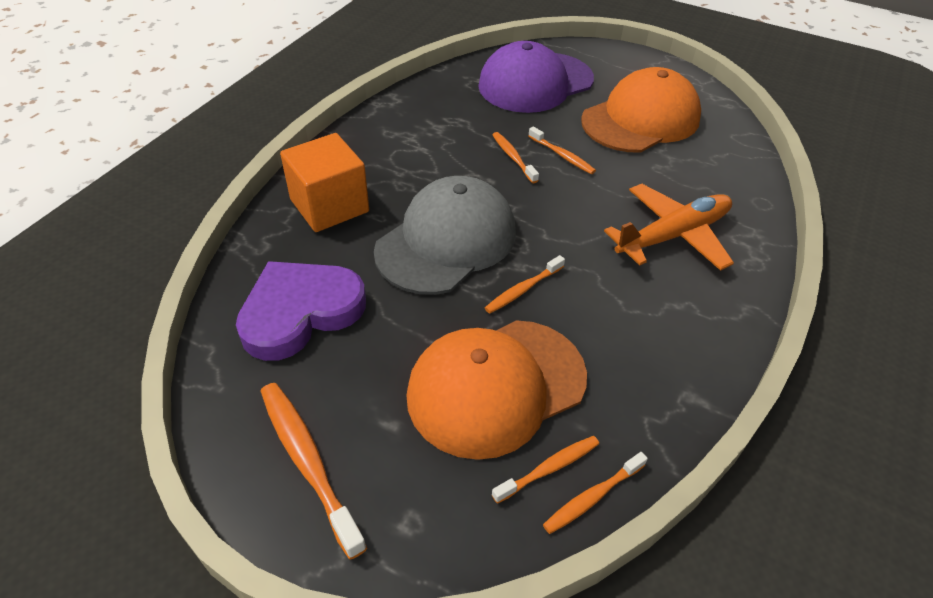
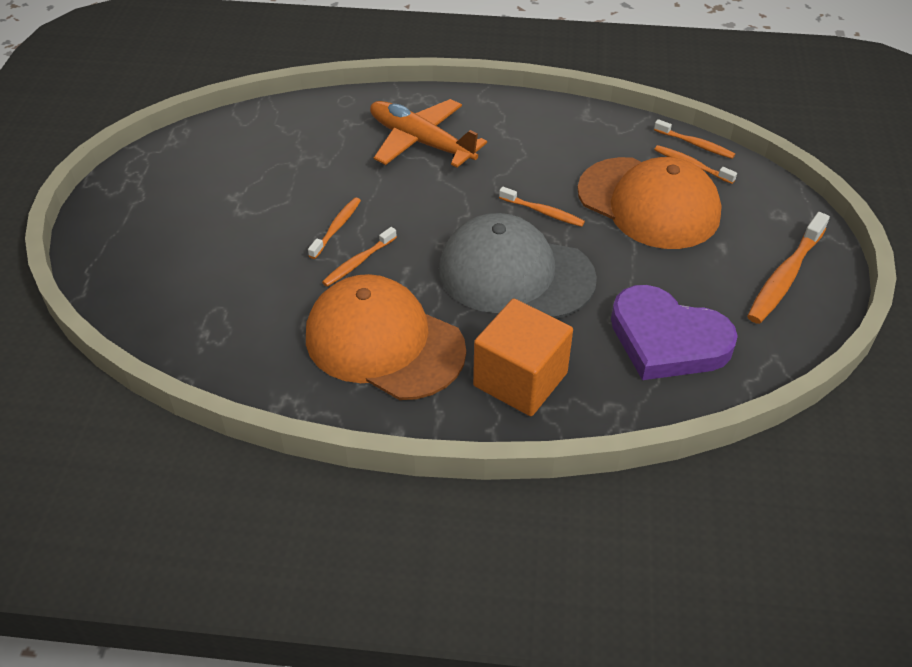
camera: 110 degrees left, 0 degrees up
(535, 83) = (193, 280): purple cap -> none
(641, 119) = (241, 185): orange cap -> orange cap (384, 343)

